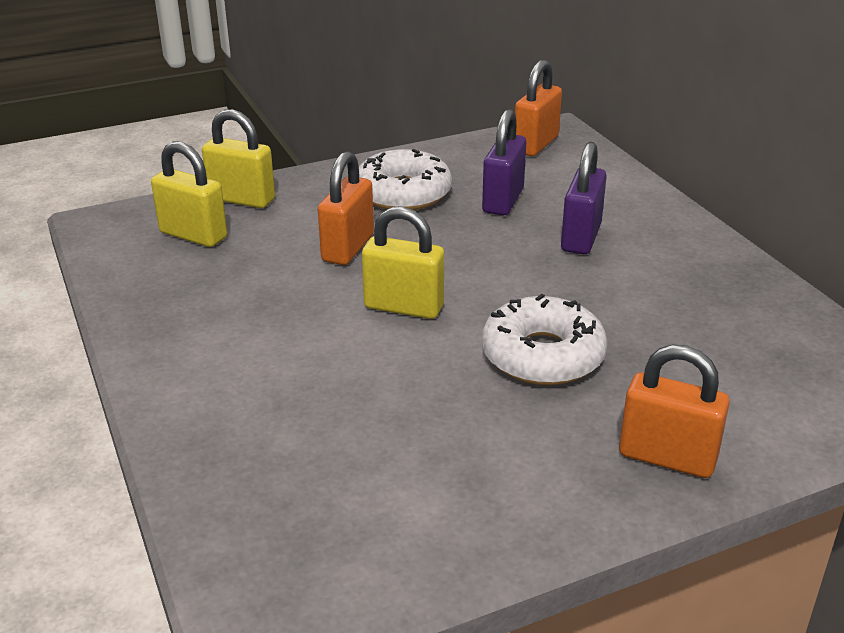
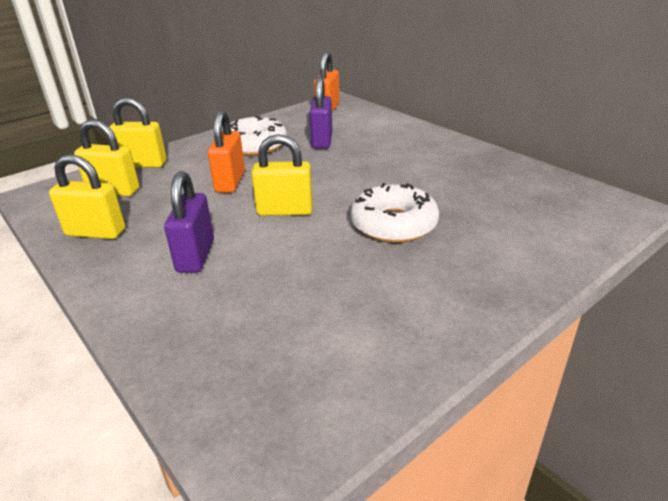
camera: 15 degrees left, 0 degrees up
(156, 293) = (96, 232): none -> yellow padlock
(581, 238) = (381, 153): purple padlock -> purple padlock (195, 256)
(667, 457) = (510, 272): orange padlock -> none

